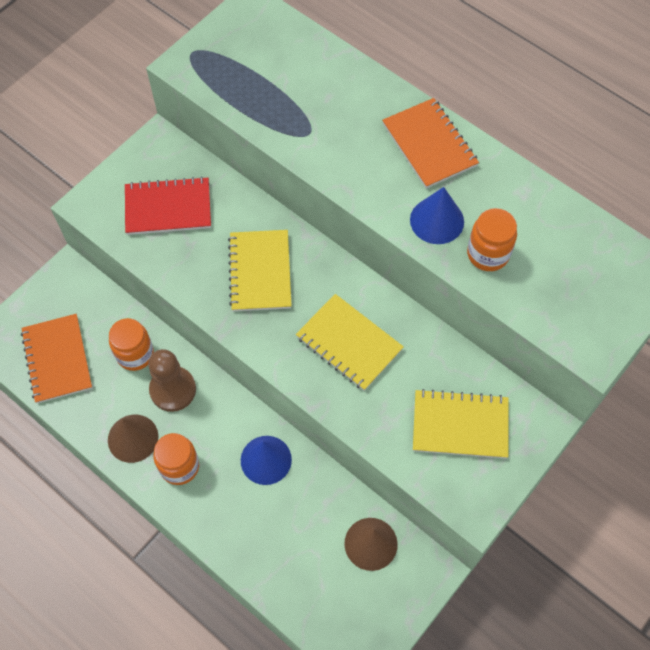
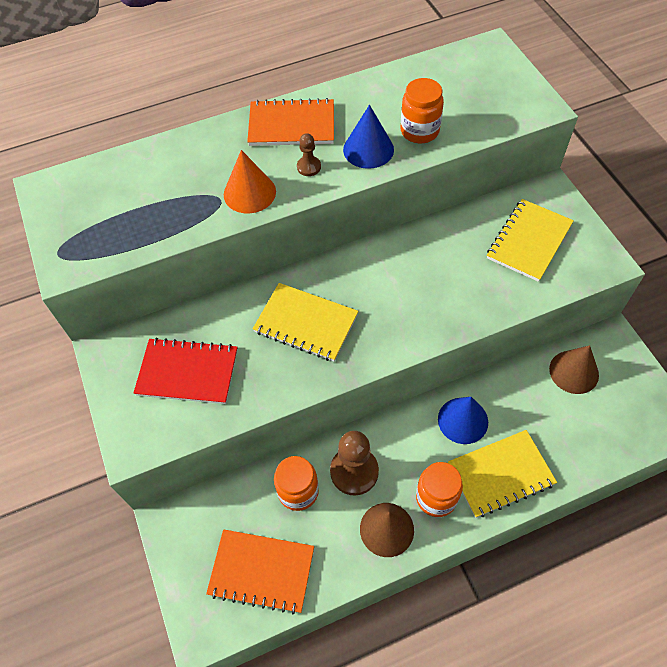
camera: 60 degrees left, 5 degrees down
(168, 208) = (187, 372): red notebook -> red notebook turned 75 degrees clockwise
(329, 151) = (249, 193): none -> orange cone
(349, 343) = (415, 285): yellow notebook -> yellow notebook (500, 474)
(386, 182) = (309, 167): none -> brown pawn

